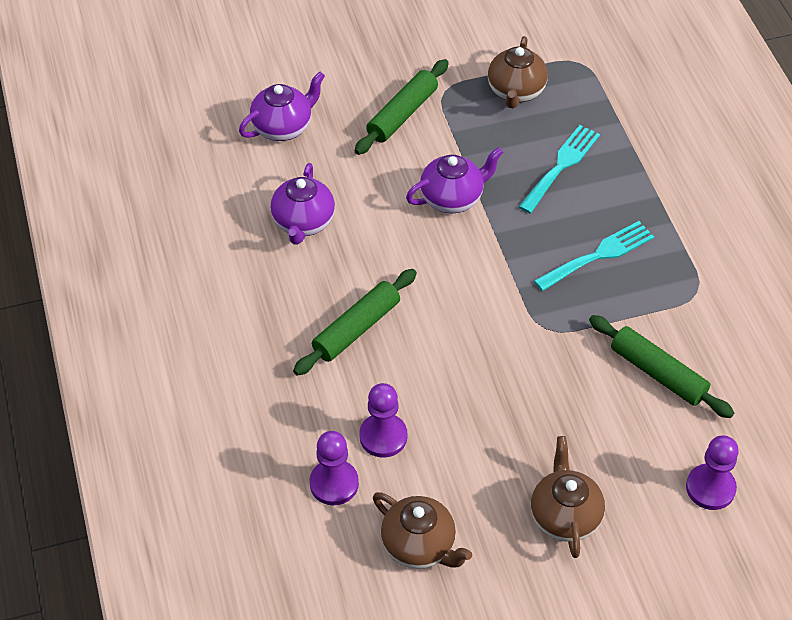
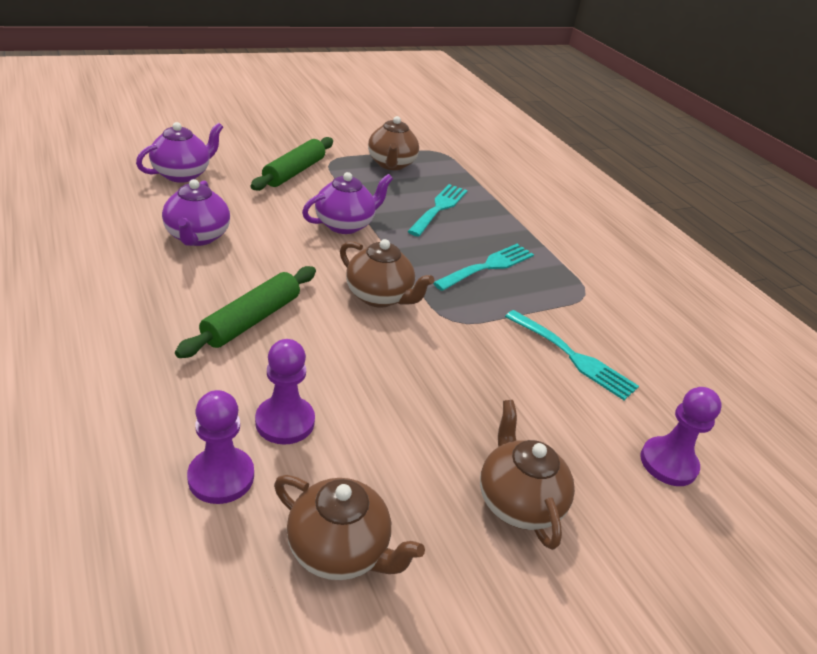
camera: 15 degrees left, 15 degrees down
(478, 299) = (380, 297): none -> brown teapot
(658, 373) = (573, 357): green rolling pin -> turquoise fork

